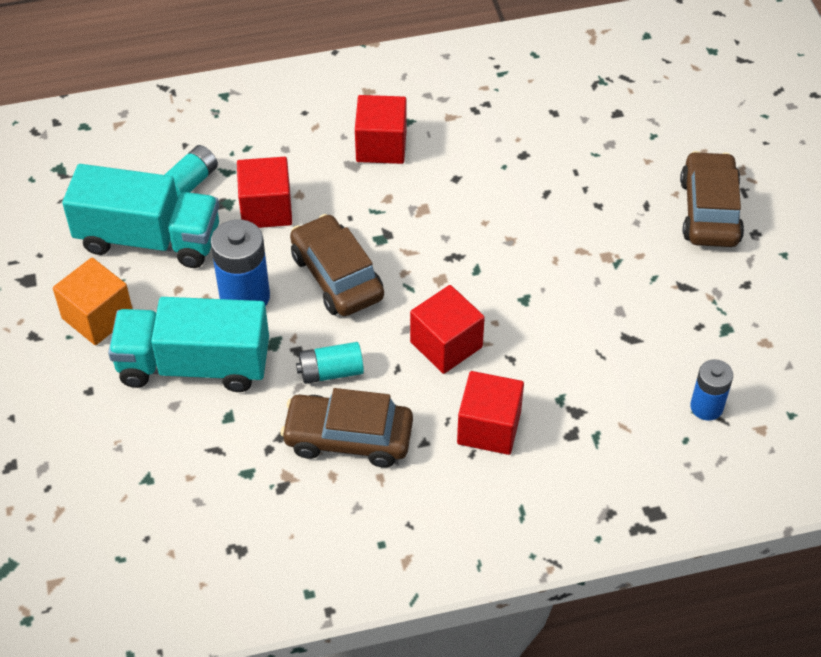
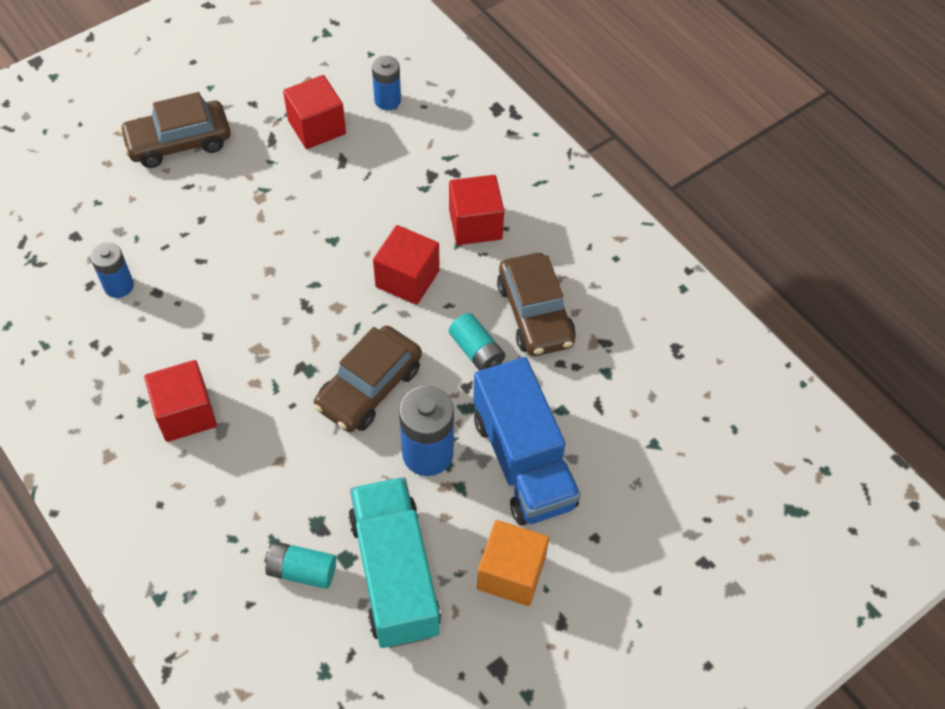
camera: 115 degrees left, 5 degrees up
(194, 365) = (523, 461): turquoise truck -> blue truck
(266, 209) = (310, 482): red cube -> red cube (317, 127)
(543, 131) = (119, 286): none -> blue battery

